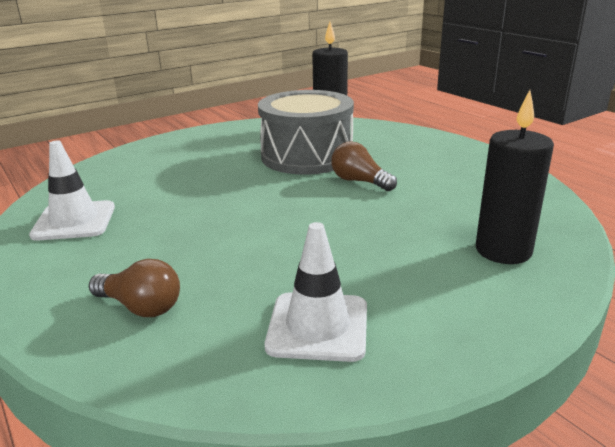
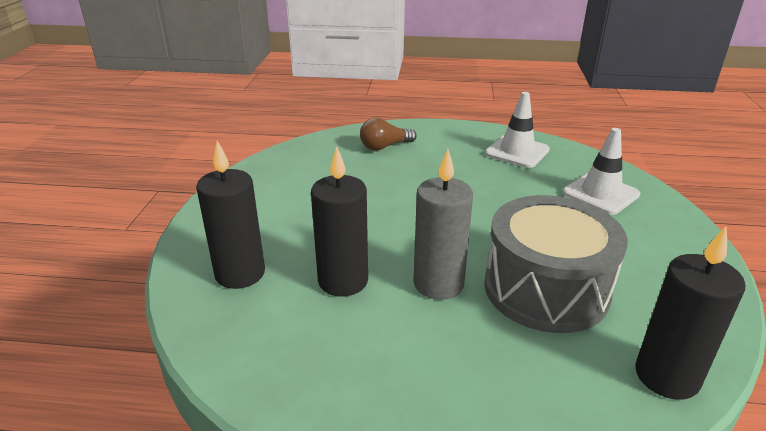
camera: 130 degrees right, 5 degrees up
(318, 326) = (296, 177): white traffic cone -> white traffic cone (600, 194)
(359, 181) = (438, 284): brown light bulb -> grey candle
(421, 209) = (343, 281): none -> black candle

